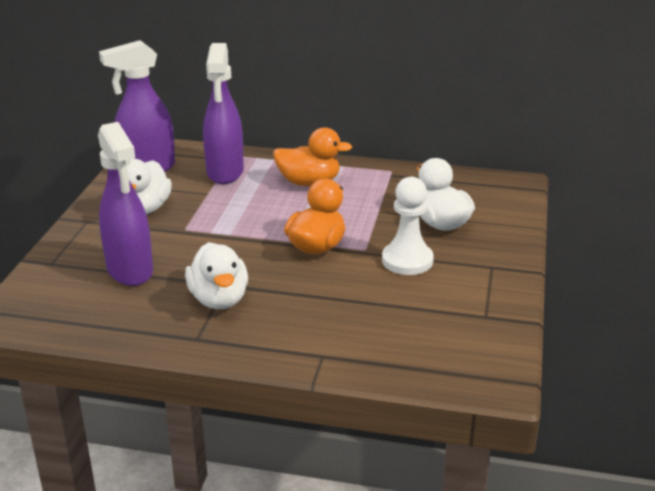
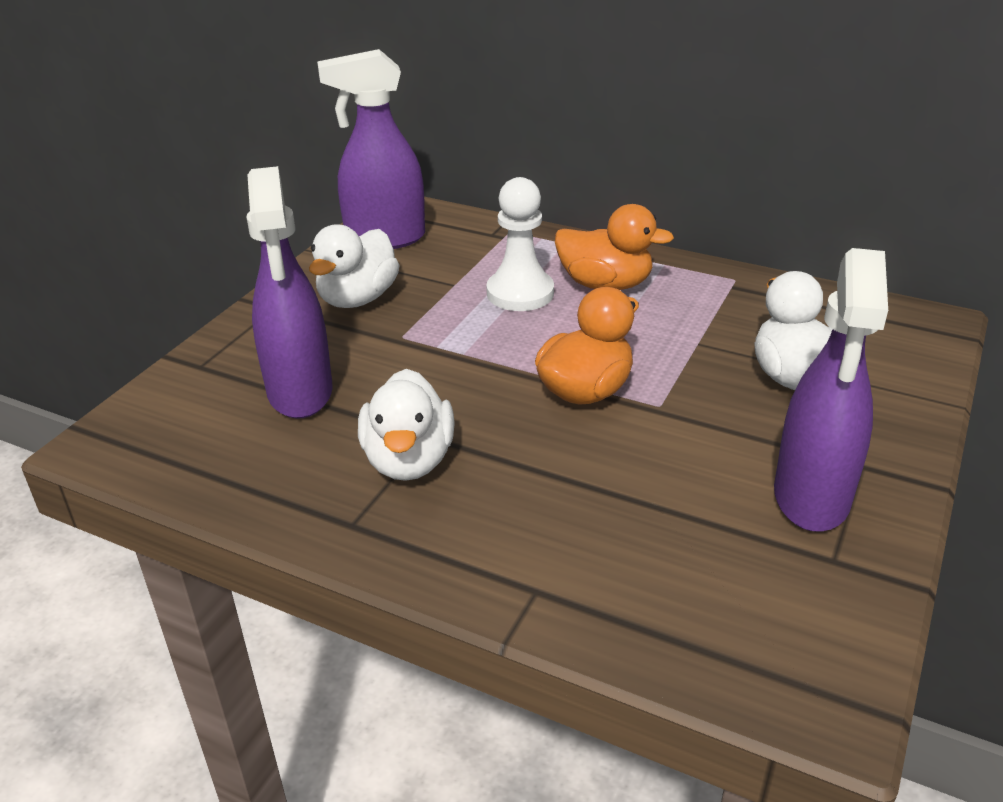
camera: 15 degrees right, 5 degrees up
(225, 172) = (489, 256): purple spray bottle -> purple spray bottle (811, 497)
(407, 260) = (722, 434): white pawn -> white pawn (520, 293)

